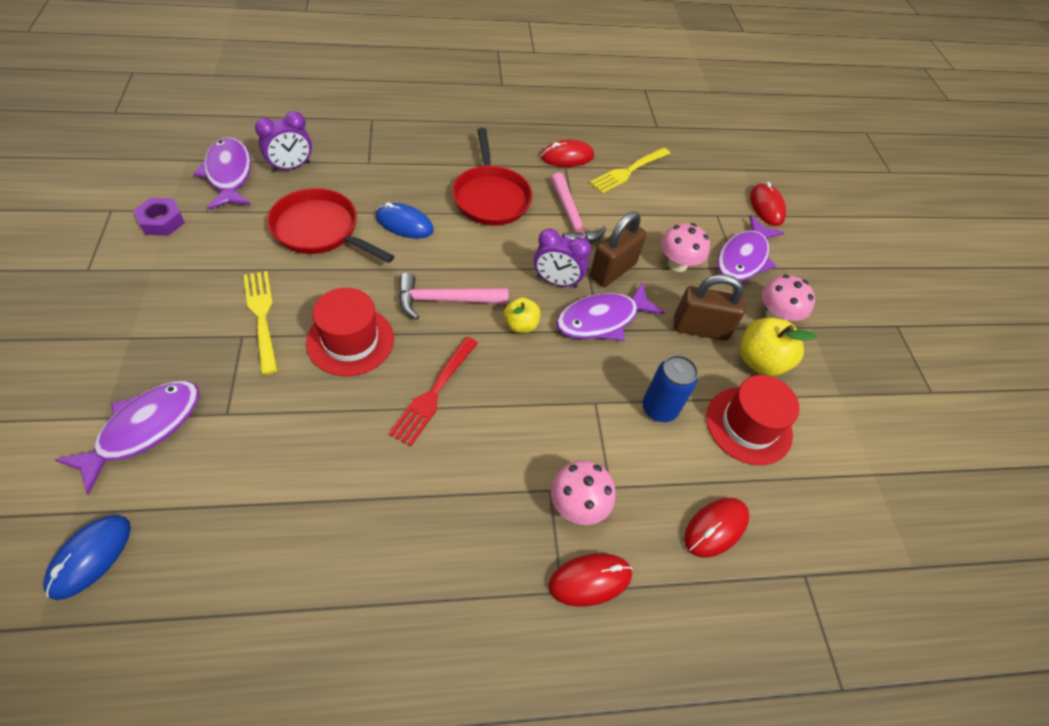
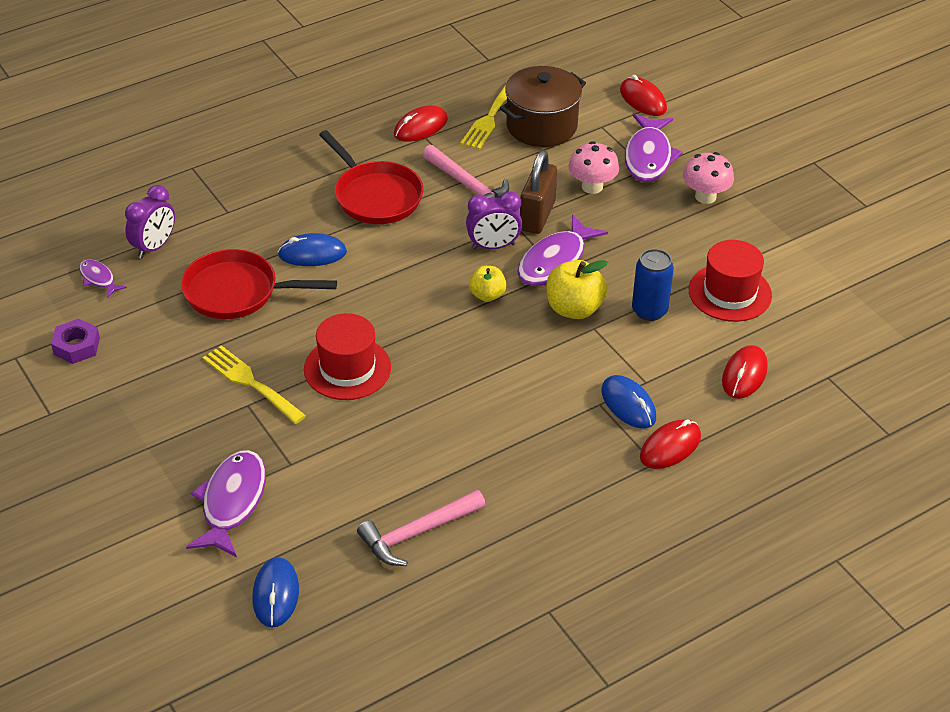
camera: 20 degrees left, 10 degrees down
(229, 174) = (98, 279): purple fish -> purple fish, size x0.52
(434, 393) = (453, 377): red fork -> none
(445, 300) = (405, 303): pink hammer -> pink hammer (417, 533)
(577, 505) = (628, 404): pink mushroom -> blue mouse
(666, 195) = (541, 126): none -> brown pot
(700, 329) = (645, 234): brown padlock -> none
(760, 361) = (712, 239): yellow apple -> yellow apple (574, 309)

